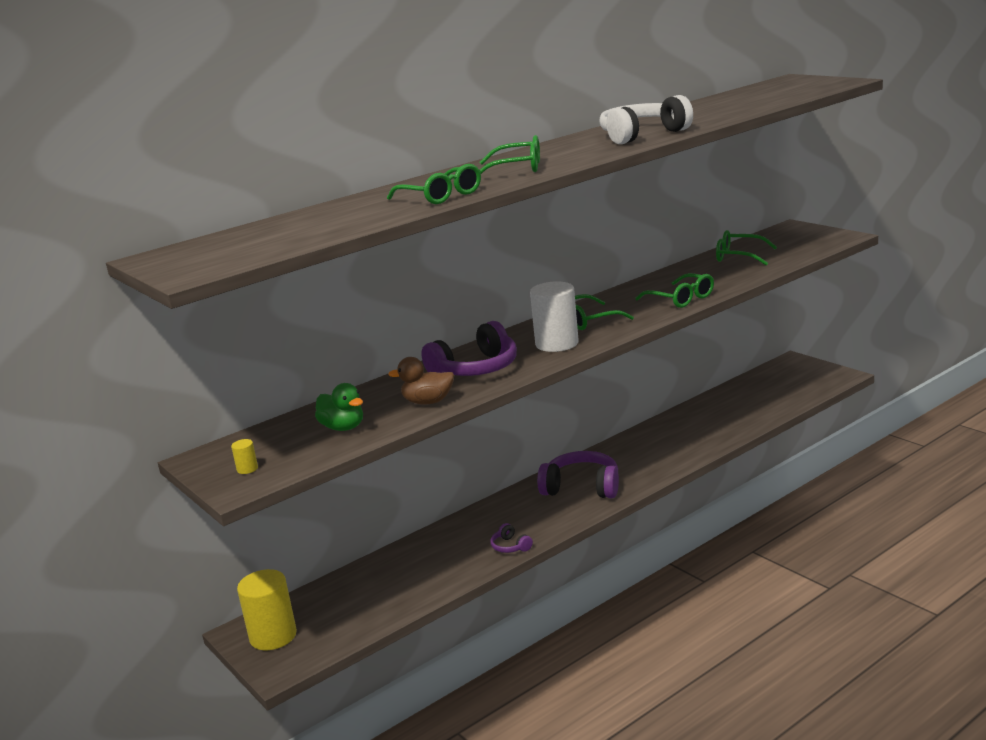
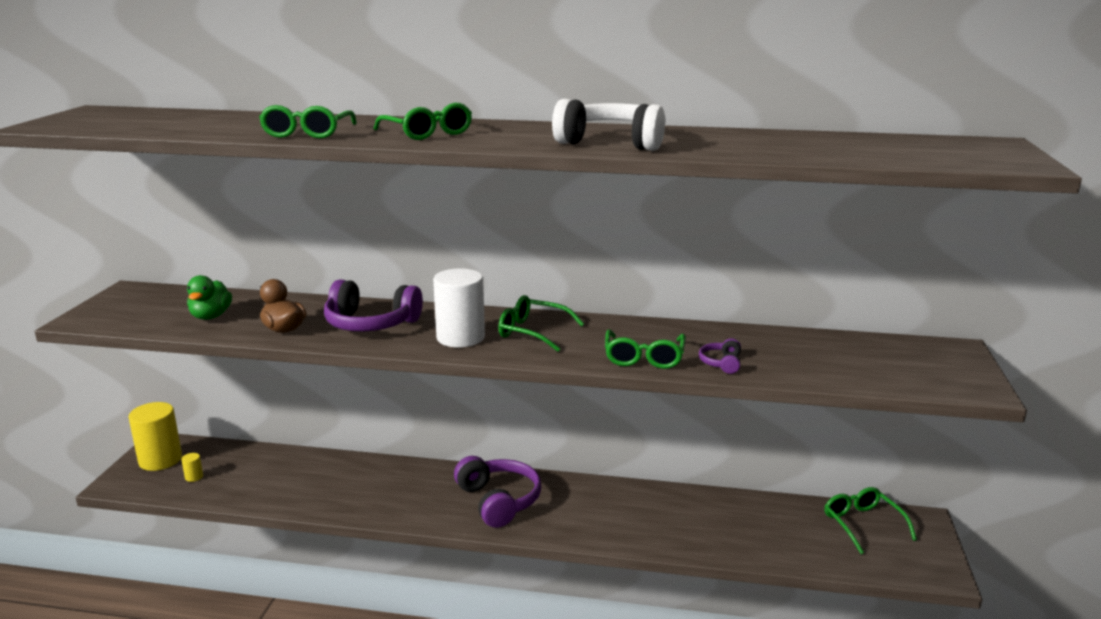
camera: 45 degrees right, 0 degrees up
(247, 469) = (116, 311): yellow cylinder -> yellow cylinder (194, 477)
(510, 546) = (363, 508): purple headphones -> purple headphones (721, 363)
(738, 256) = (810, 348): green glasses -> green glasses (862, 524)

